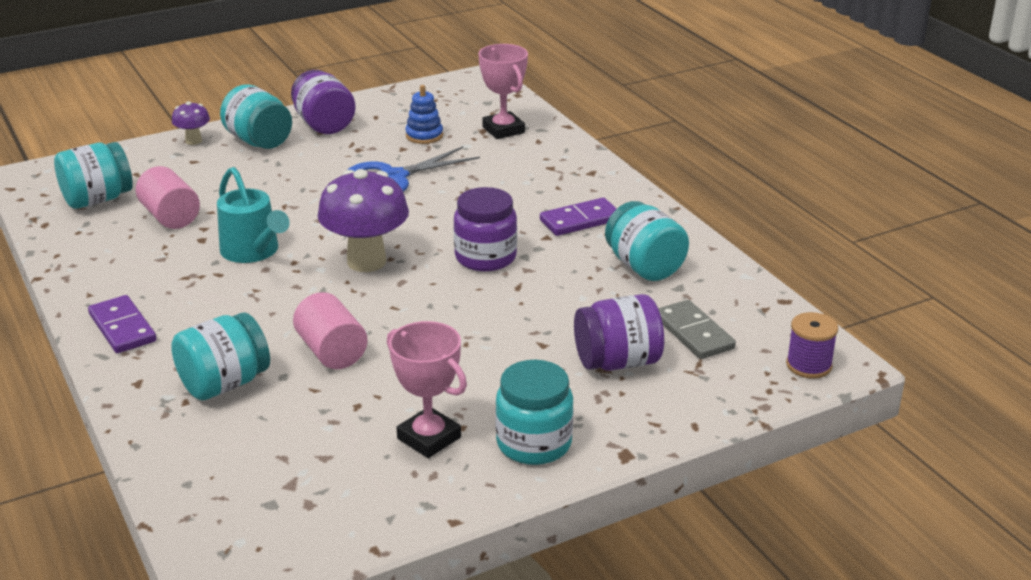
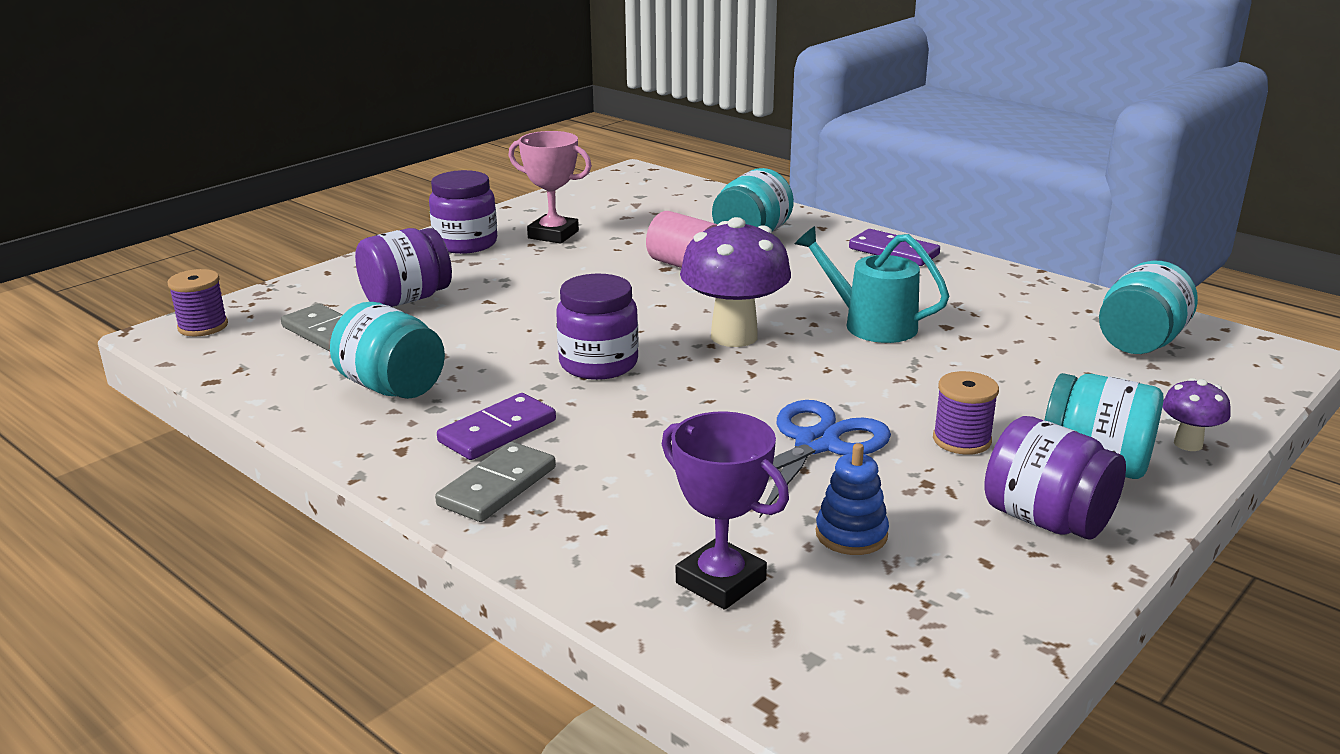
camera: 160 degrees right, 5 degrees down
(170, 217) = (1022, 340): pink cylinder -> none
(310, 164) = (961, 440): none -> purple spool
(503, 130) = (721, 581): pink trophy -> purple trophy
(534, 443) = (465, 243): turquoise jar -> purple jar
(592, 188) = (497, 486): none -> grey domino

